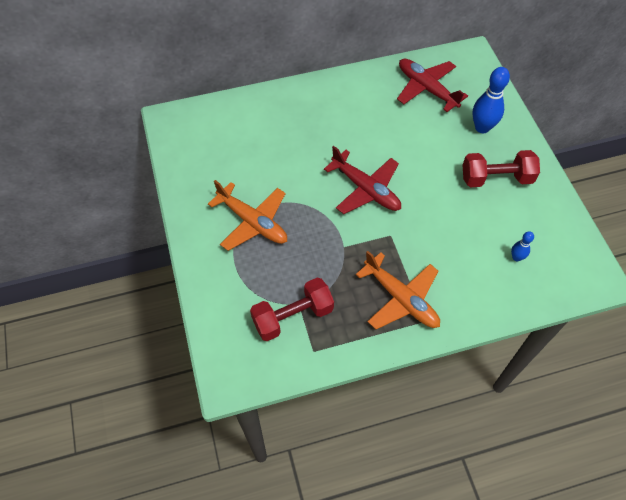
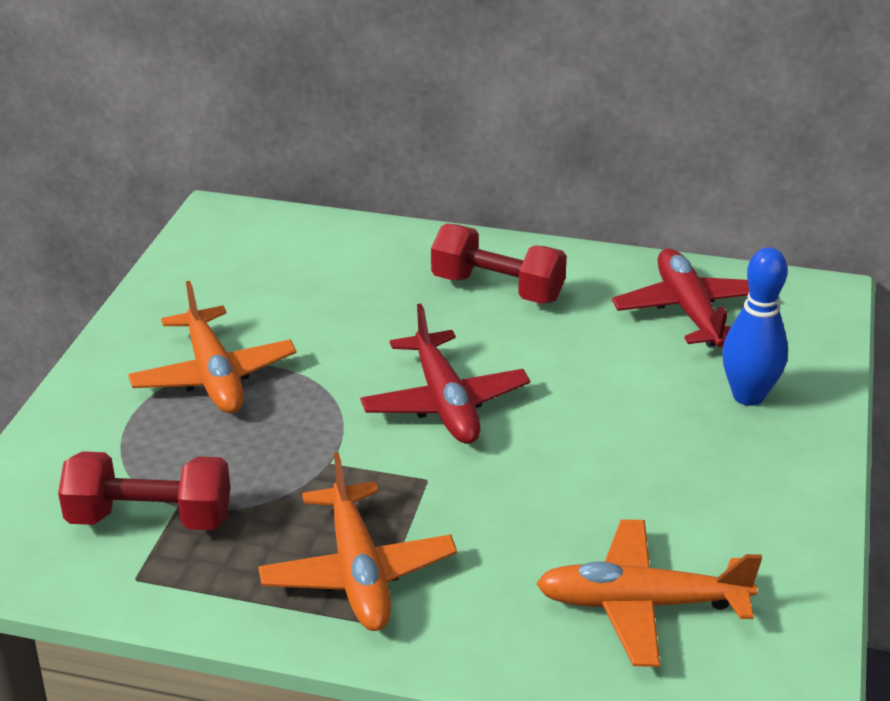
camera: 30 degrees right, 25 degrees down
(496, 178) = (709, 475): red dumbbell -> red dumbbell (497, 289)
(516, 257) = (641, 604): blue bowling pin -> orange plane

